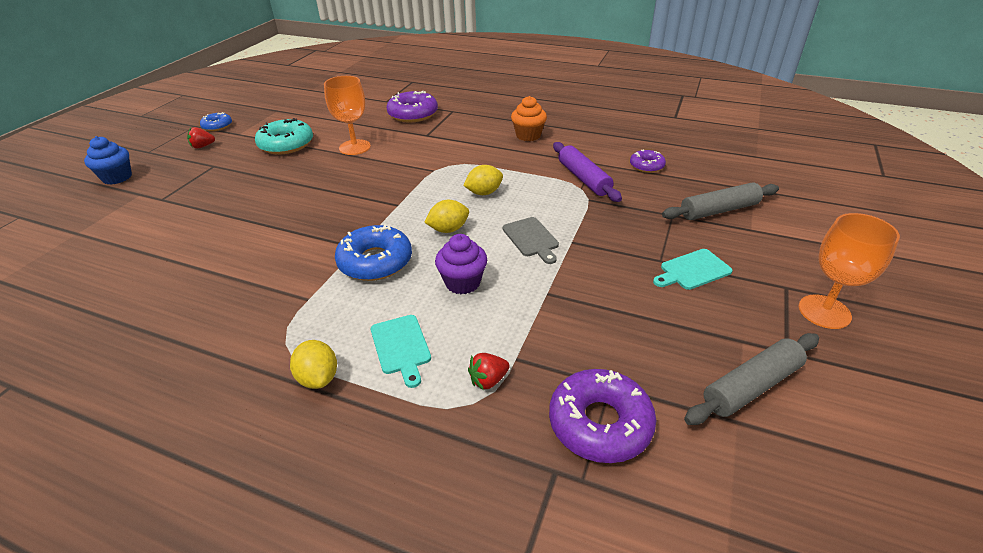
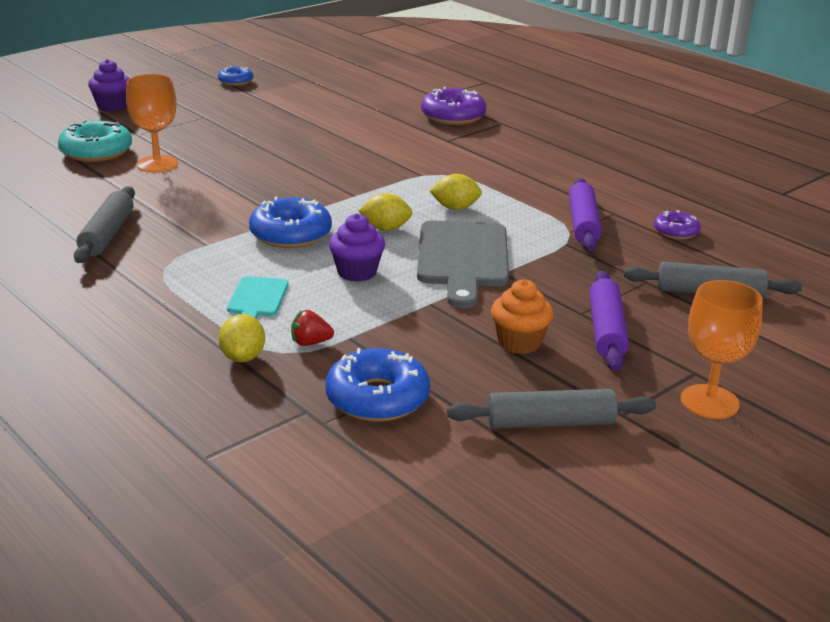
camera: 25 degrees right, 10 degrees down
(117, 177) = (112, 106): blue cupcake -> purple cupcake
(200, 322) = (107, 234): none -> grey rolling pin
(203, 146) = (208, 97): red strawberry -> none
(286, 144) = (290, 114): turquoise donut -> turquoise donut (96, 151)
(318, 378) = (172, 298): yellow lemon -> yellow lemon (243, 357)
(355, 147) = (358, 134): orange goblet -> orange goblet (157, 164)
(528, 135) = (566, 168): orange cupcake -> orange cupcake (519, 342)
(531, 239) = (463, 258): grey cutting board -> grey cutting board, size x1.93
(600, 423) = (377, 398): purple donut -> blue donut
(693, 270) = (606, 330): turquoise cutting board -> purple rolling pin

